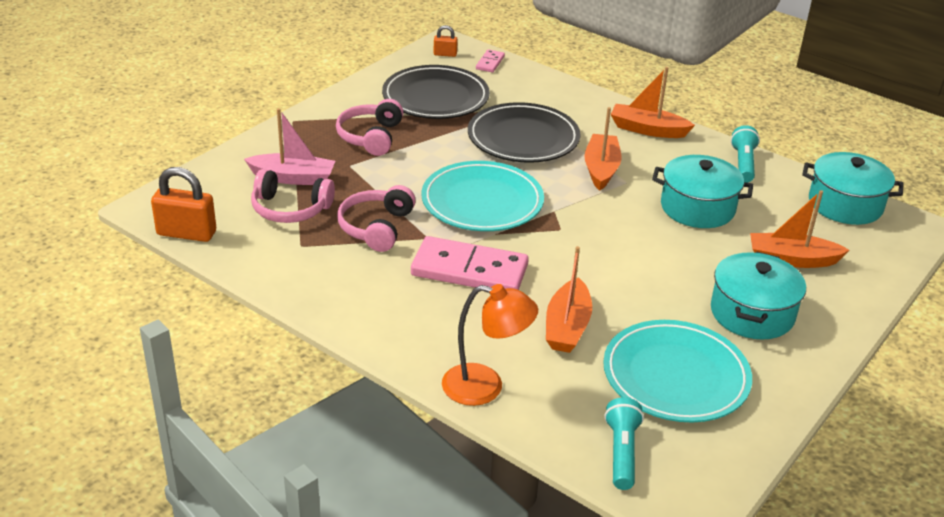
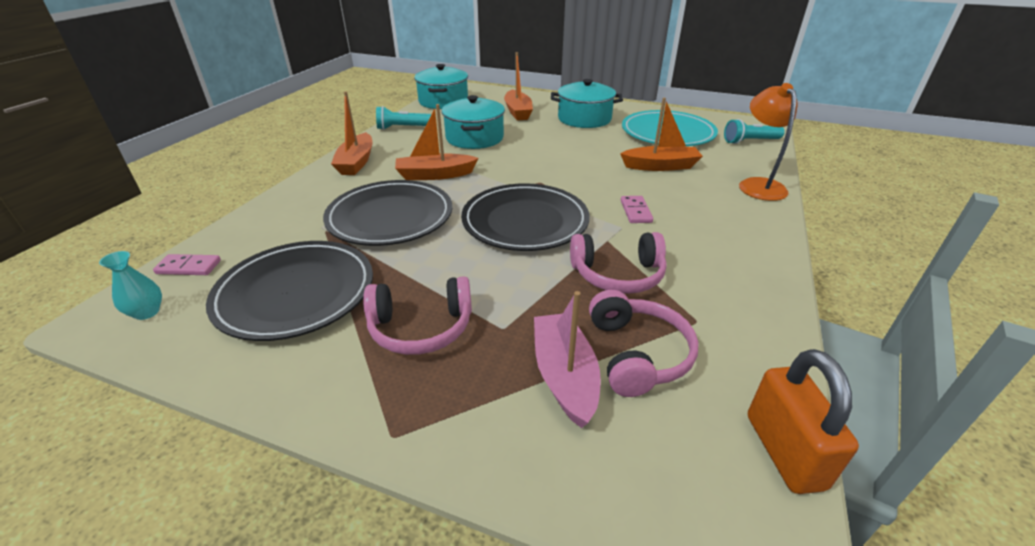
camera: 105 degrees left, 0 degrees up
(445, 54) = (147, 312): orange padlock -> turquoise vase
(469, 270) = (636, 211): pink domino -> pink domino, size x0.45
(482, 202) = (525, 222): turquoise plate -> black plate

